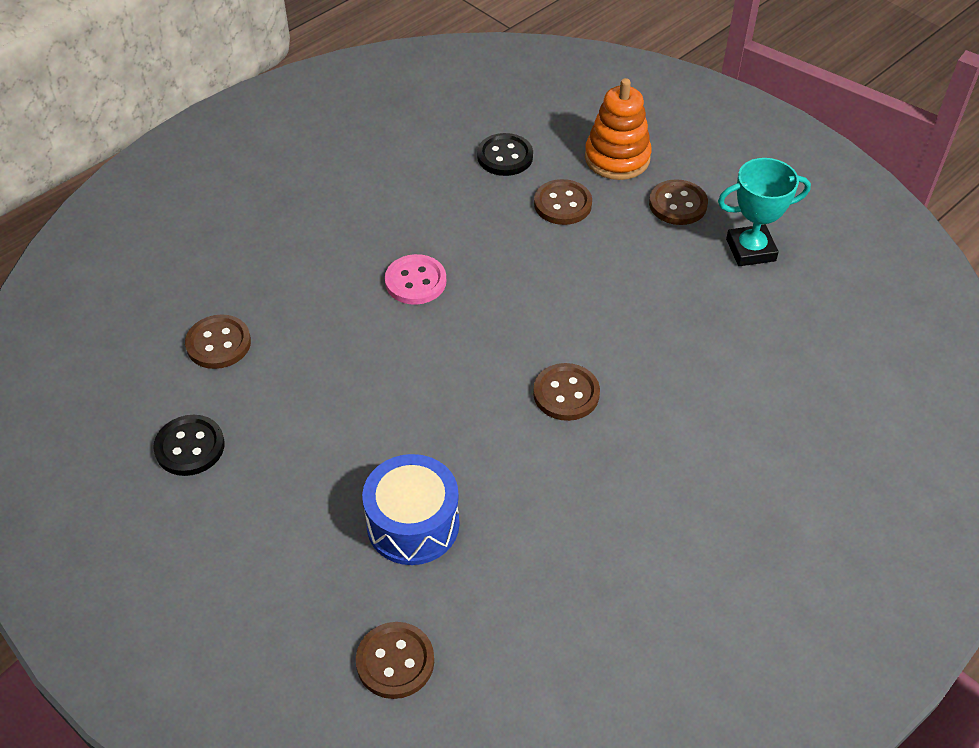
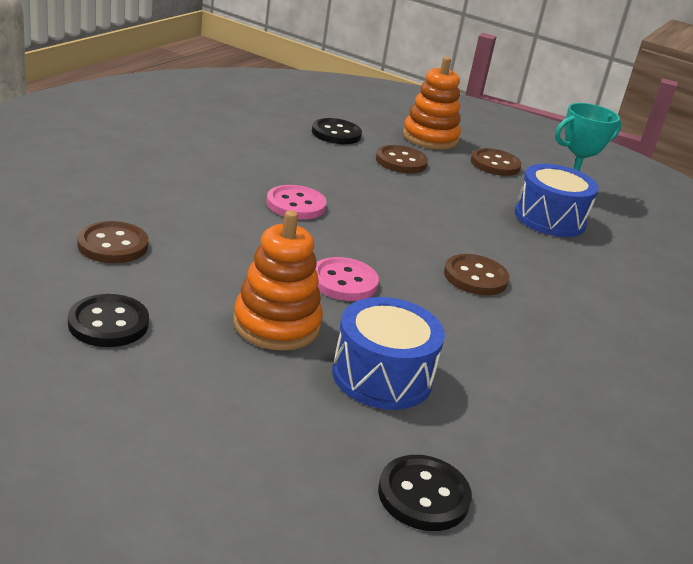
camera: 20 degrees left, 20 degrees down
(337, 454) = (276, 325): none -> orange stacking toy
(395, 661) = (423, 495): brown button -> black button
(423, 398) = (343, 282): none -> pink button
(699, 300) = (550, 219): none -> blue drum

